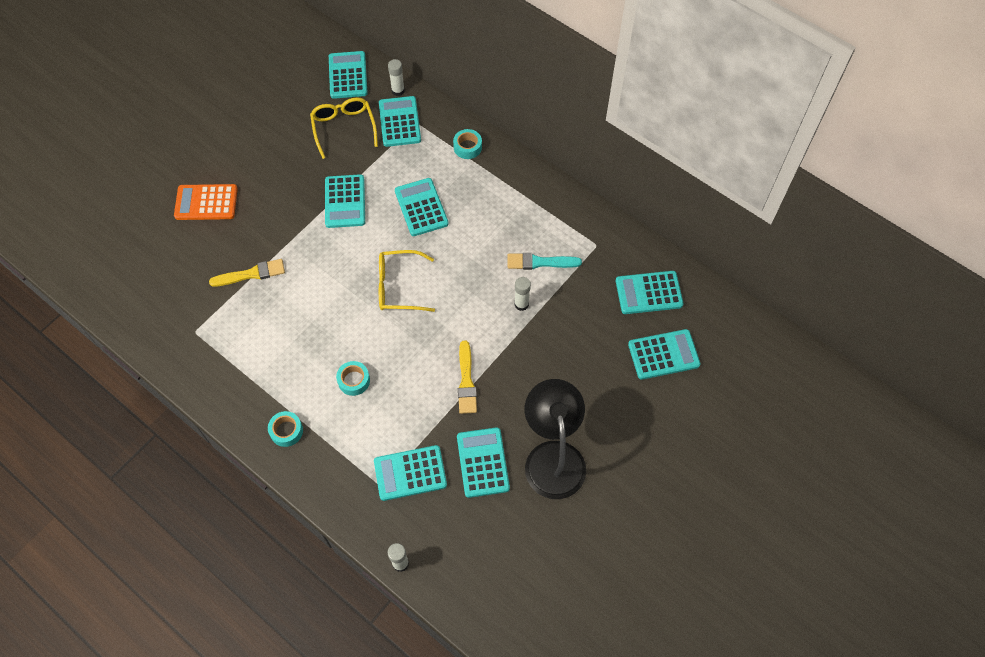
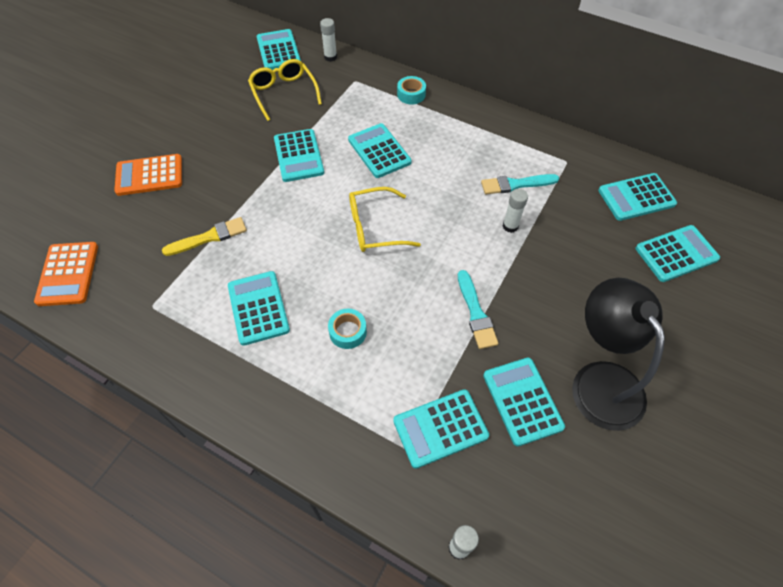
camera: 10 degrees left, 5 degrees down
(128, 291) = (68, 274): none -> orange calculator
(286, 431) = (279, 402): turquoise tape -> none
(399, 122) = (338, 82): turquoise calculator -> turquoise calculator (258, 308)
(466, 381) = (476, 313): yellow brush -> turquoise brush

